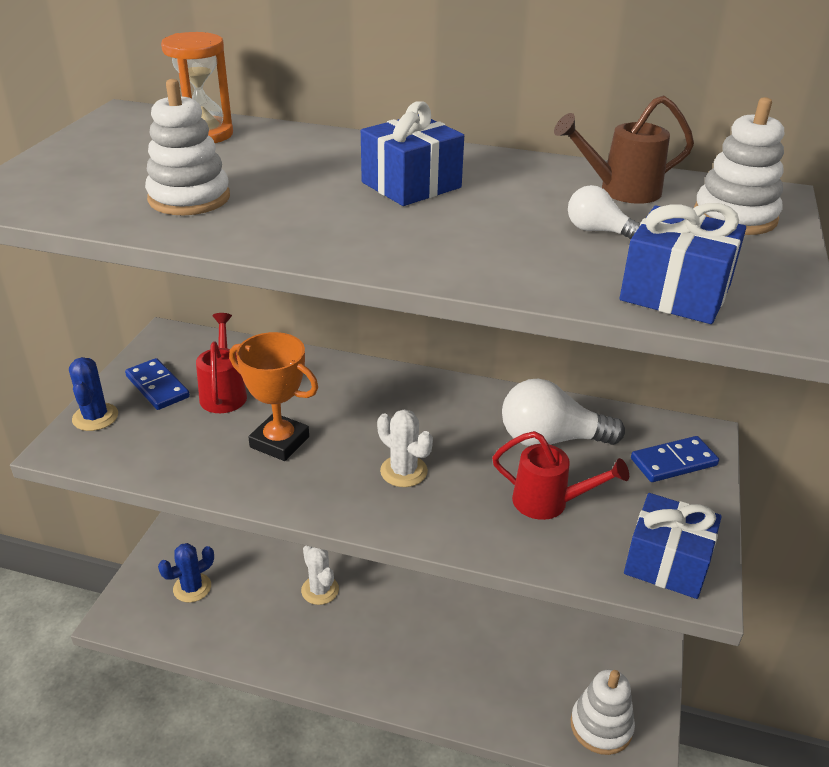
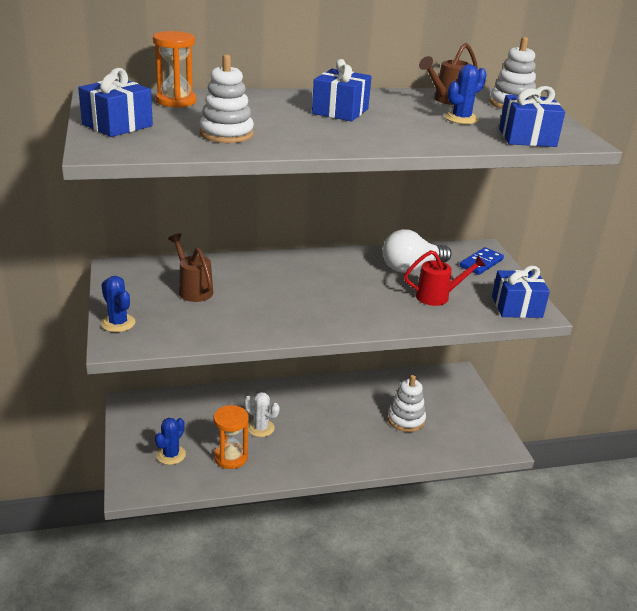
camera: 30 degrees left, 5 degrees down
(76, 161) = (117, 125): none -> blue gift
(157, 387) = (142, 297): blue domino -> none
(224, 393) = (193, 289): red watering can -> brown watering can
(255, 618) = (230, 457): none -> orange hourglass
(279, 442) = (258, 306): orange trophy -> none
(403, 471) = (347, 302): white cactus -> none
(598, 231) = (461, 119): white light bulb -> blue cactus
(601, 726) = (475, 440): white stacking toy -> white stacking toy (406, 419)

